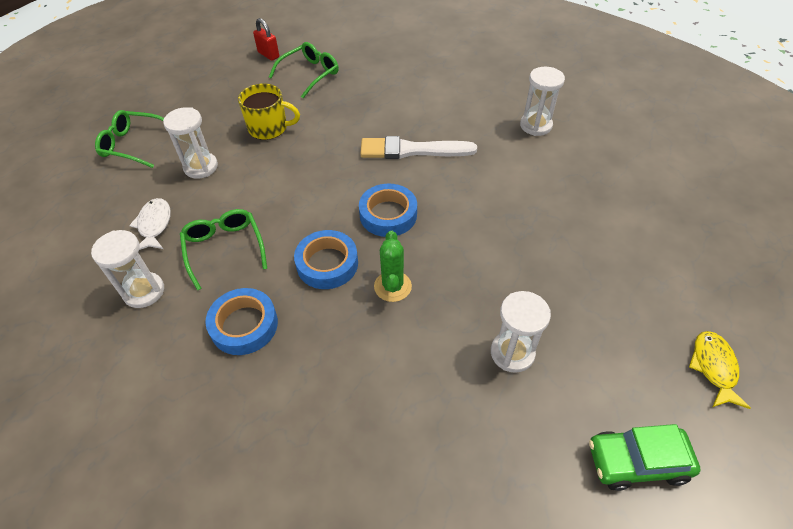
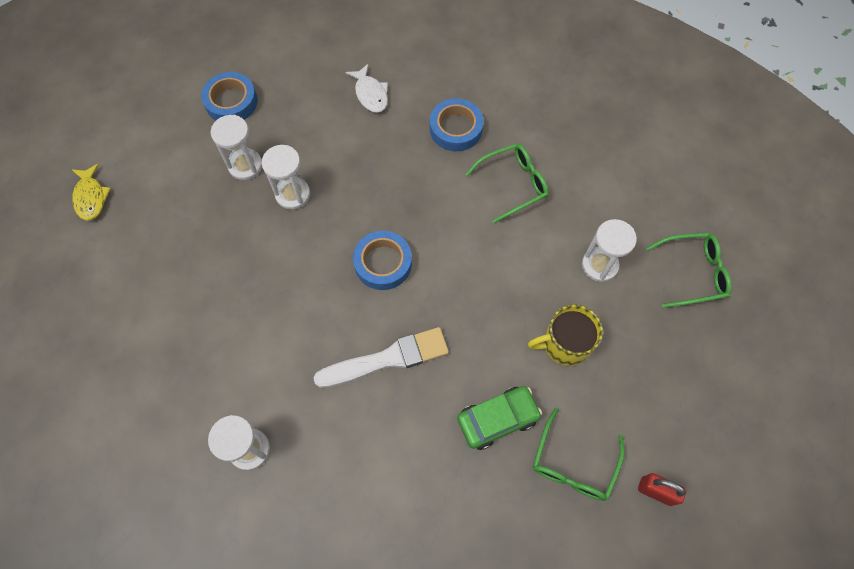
camera: 160 degrees right, 15 degrees up
(144, 291) = (551, 131): white hourglass -> white hourglass (293, 194)
(154, 225) = (591, 188): white fish -> white fish (370, 94)
(224, 249) = (513, 184): green glasses -> green glasses turned 75 degrees counterclockwise
(327, 264) = (417, 196): blue tape -> blue tape (231, 102)
(392, 286) = (353, 192): green cactus -> none
(637, 461) = (156, 120): green car -> green car (497, 419)

